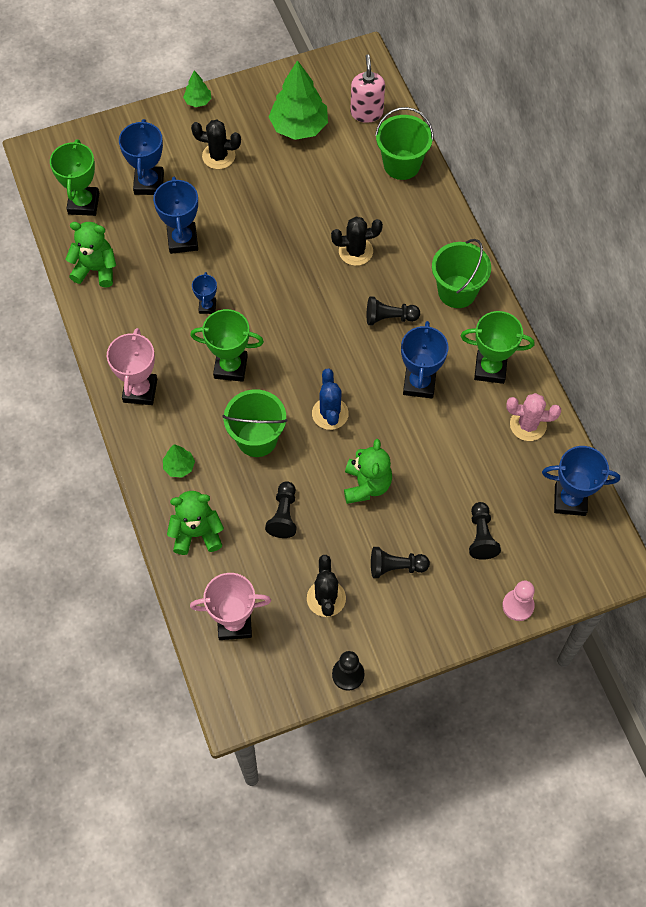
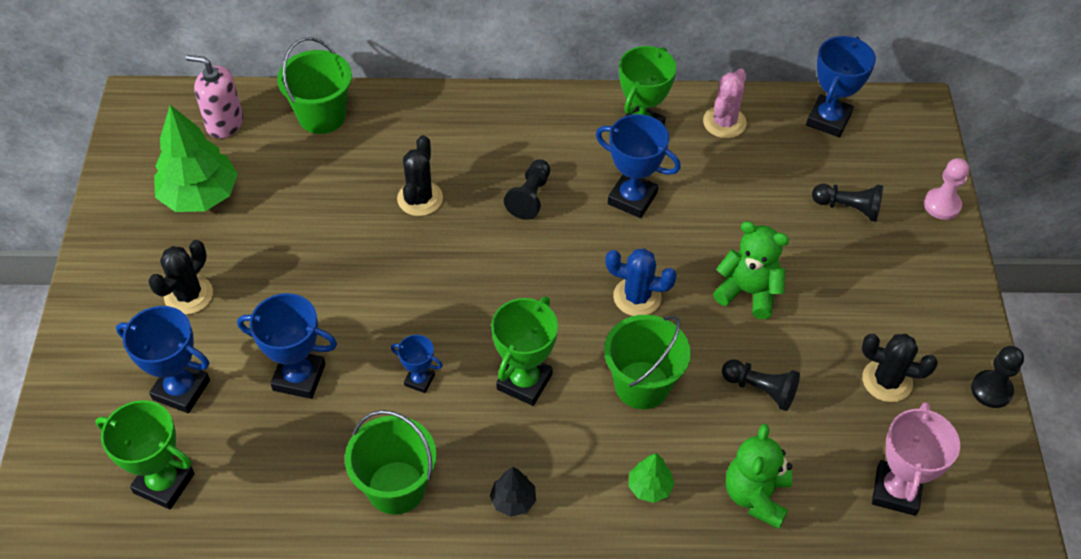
camera: 70 degrees left, 10 degrees down
(96, 269) = (287, 499): green teddy bear -> none
(140, 390) = (513, 500): pink trophy -> black tree
(198, 101) = (83, 291): green tree -> none
(396, 567) = (864, 298): black pawn -> none
(457, 291) = (525, 124): green bucket -> green bucket (396, 487)

